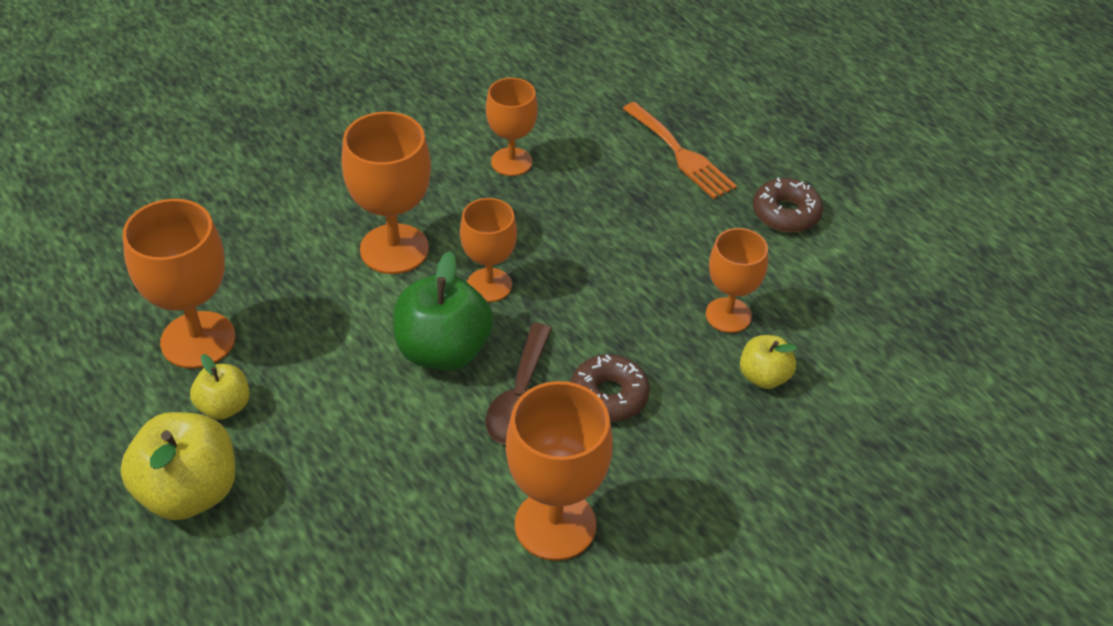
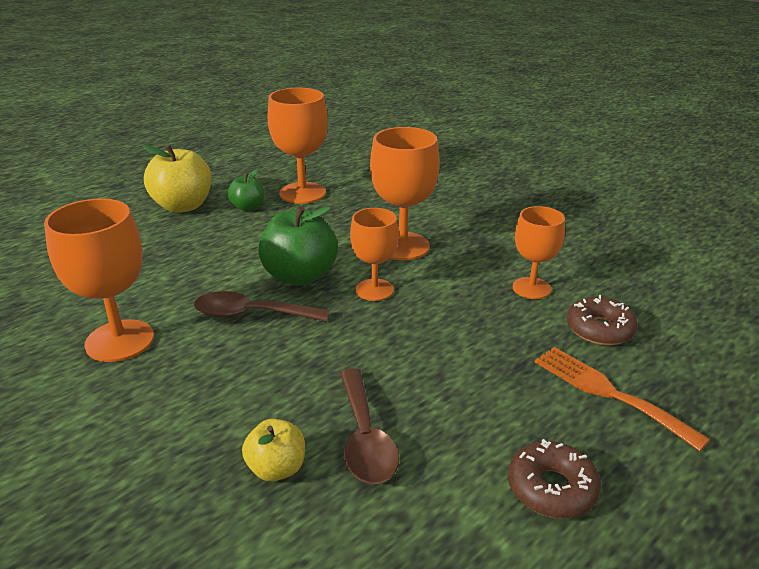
camera: 85 degrees right, 15 degrees down
(224, 406) = (248, 207): yellow apple -> green apple
(609, 396) = (252, 360): brown donut -> brown donut (599, 329)
(680, 154) = (608, 393): orange fork -> orange fork turned 90 degrees clockwise
(728, 315) = (365, 438): orange goblet -> brown spoon

